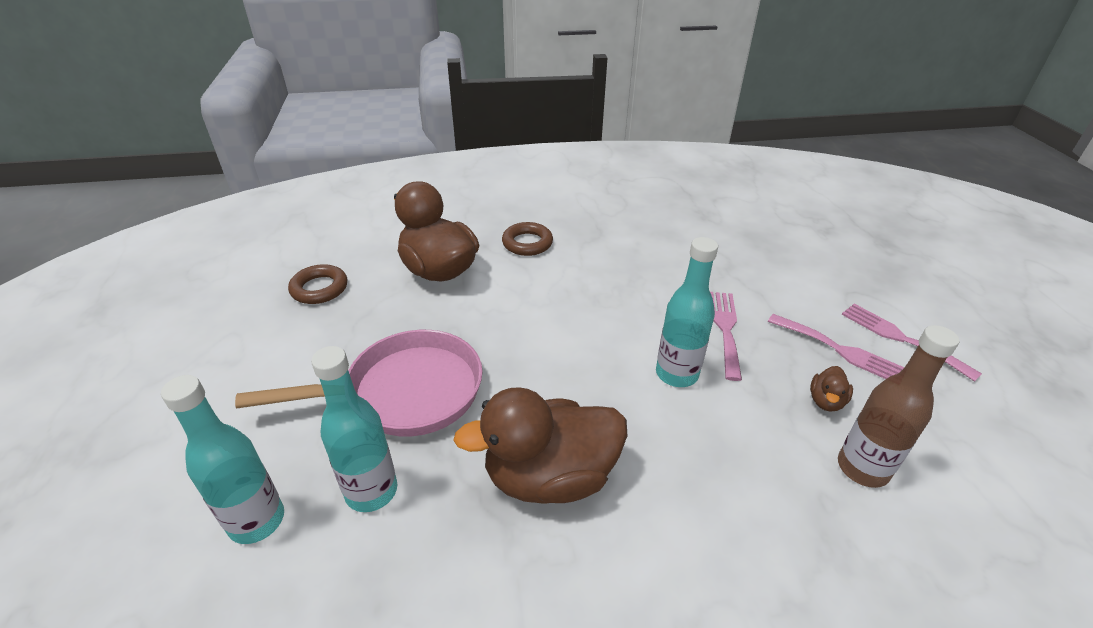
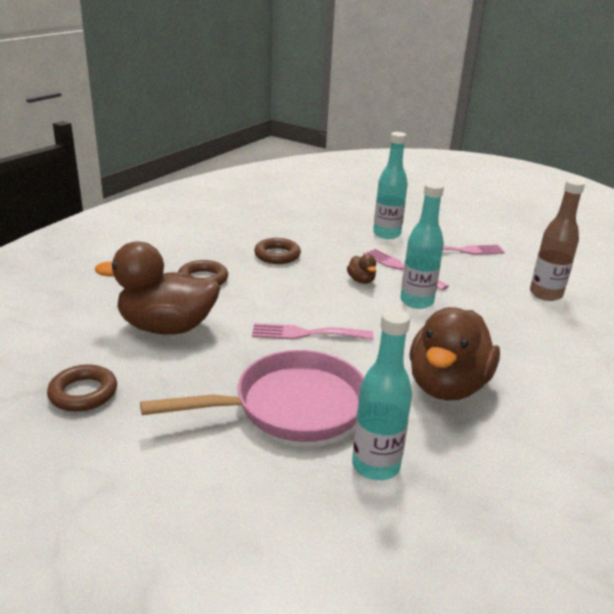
camera: 50 degrees left, 10 degrees down
(257, 521) = (340, 539): turquoise bottle -> turquoise bottle (386, 234)
(405, 392) = (291, 406): pink pan -> pink pan turned 45 degrees clockwise
(623, 252) = (277, 255): none -> brown ring
(826, 401) = (492, 276): brown duck -> brown duck (361, 280)
(900, 338) = (474, 233): pink fork -> pink fork (306, 333)

